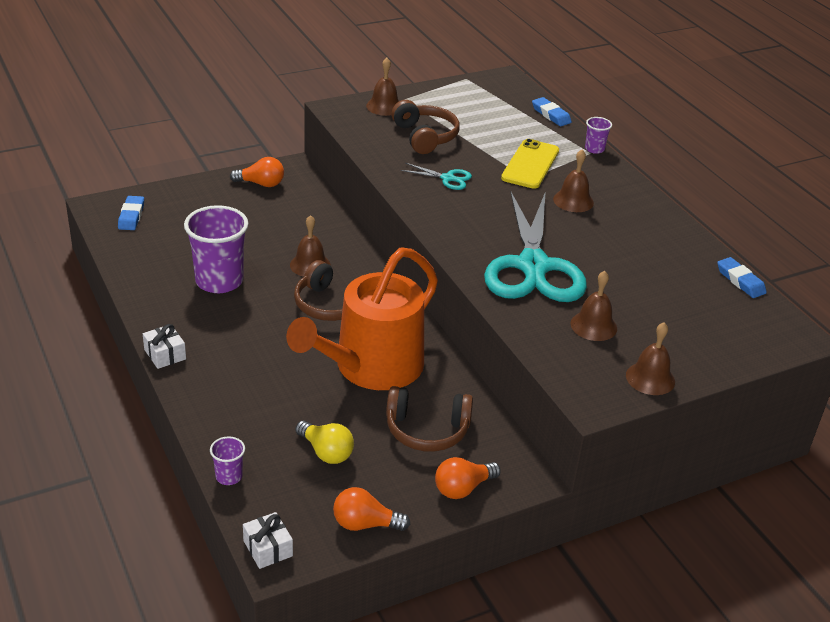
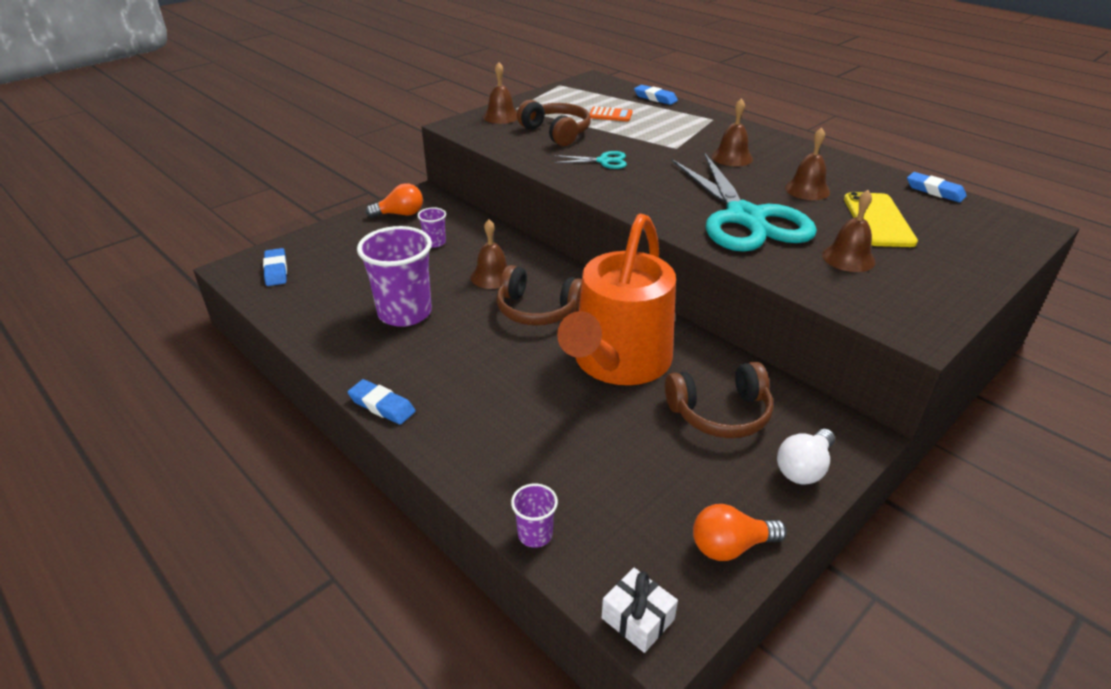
camera: 15 degrees left, 0 degrees up
(165, 354) = (382, 406): white gift -> blue eraser
(326, 452) = (630, 469): yellow light bulb -> none
(463, 488) = (804, 468): orange light bulb -> white light bulb
(491, 126) = (610, 115): none -> orange calculator
(530, 164) = (669, 137): yellow phone -> yellow phone (878, 220)
(594, 149) = (714, 116): purple cup -> purple cup (435, 242)
(650, 378) = (946, 294): brown bell -> brown bell (807, 189)

